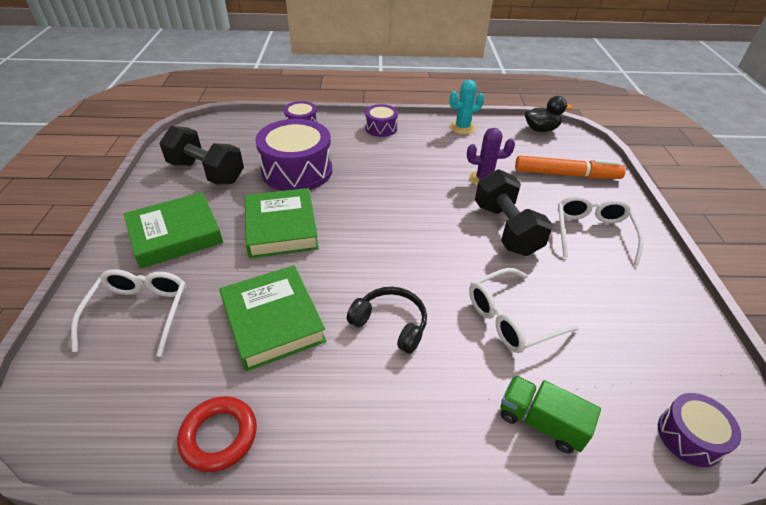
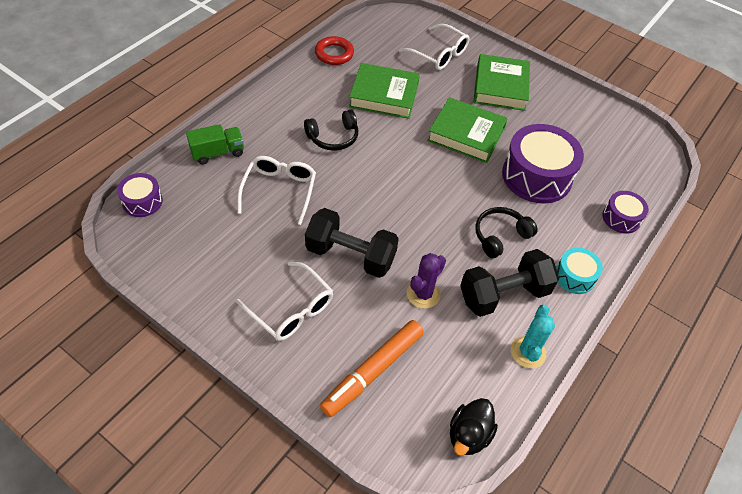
camera: 125 degrees right, 10 degrees up
(206, 172) = (572, 126): black dumbbell -> black dumbbell (504, 294)
(381, 128) = (574, 276): purple drum -> turquoise drum
(385, 166) = (500, 236): none -> black headphones

